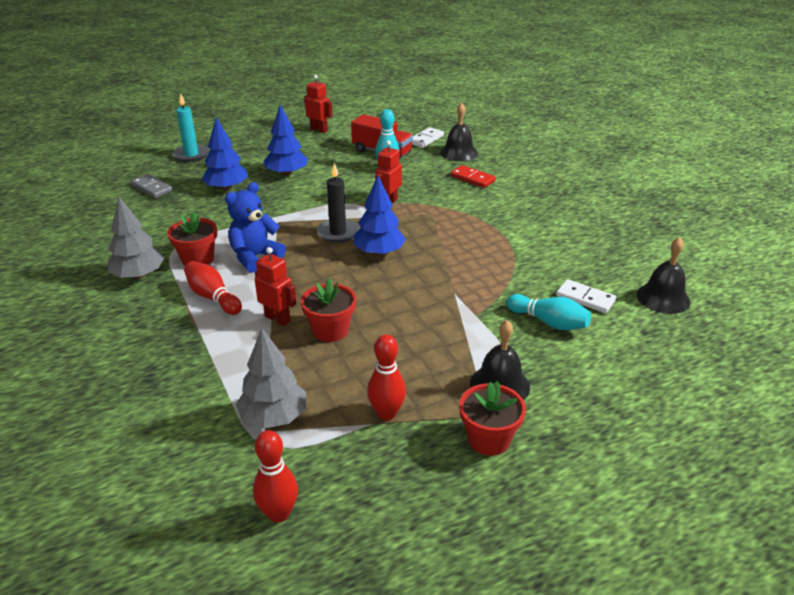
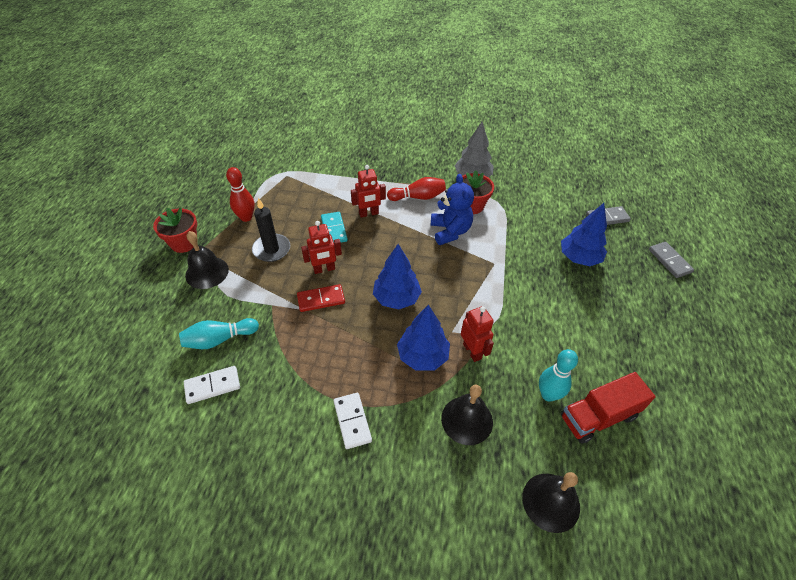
camera: 125 degrees right, 15 degrees up
(191, 155) = (669, 261): turquoise candle -> grey domino
(274, 417) = (292, 181): grey tree -> none
(279, 513) = (237, 162): red bowling pin -> none
(286, 174) = (586, 308): blue tree -> blue tree (423, 356)
(319, 130) = (699, 390): red robot -> red robot (324, 269)
(330, 330) = (334, 229): red flower pot -> turquoise domino
(338, 232) = (447, 290): black candle -> black candle (271, 249)
(426, 139) = (615, 492): white domino -> white domino (352, 421)
(472, 178) = (472, 464): red domino -> red domino (321, 299)
(663, 298) = (150, 445): black bell -> black bell (467, 420)

